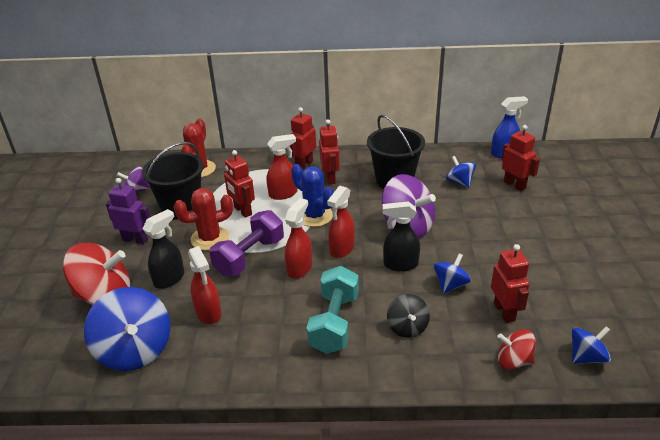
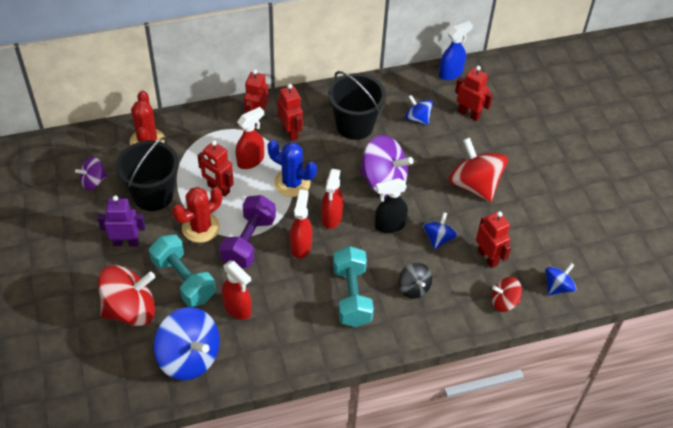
camera: 20 degrees left, 15 degrees up
(169, 279) = (183, 280): black spray bottle -> turquoise dumbbell
(505, 243) = (474, 185): none -> red spinning top

